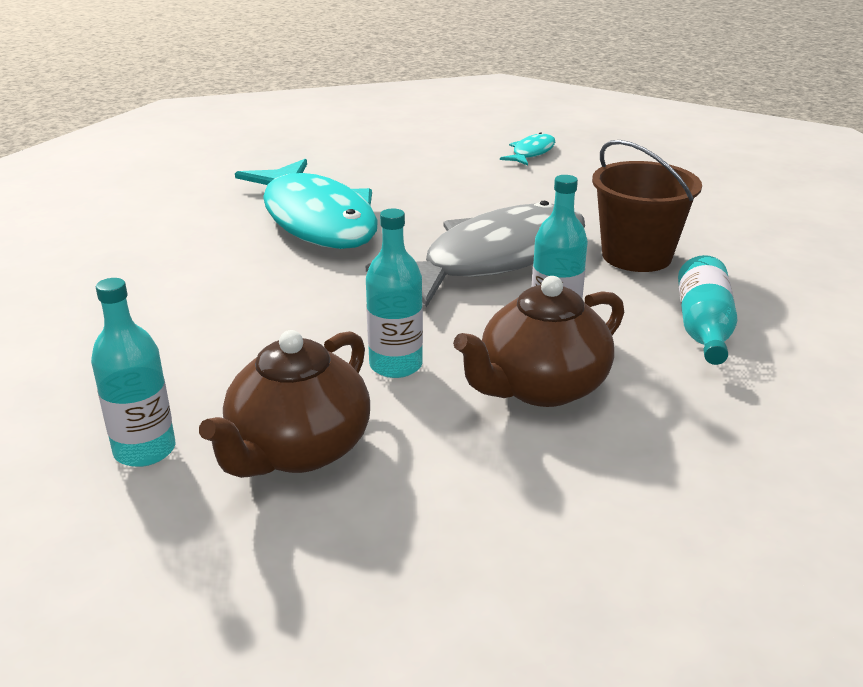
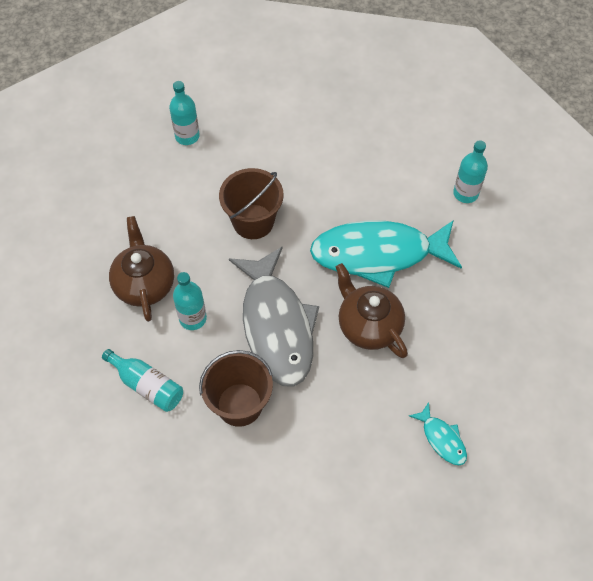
camera: 115 degrees right, 30 degrees up
(298, 450) = (157, 183): brown teapot -> brown teapot (368, 326)
(325, 319) = (253, 221): none -> brown bucket
(396, 365) = (195, 235): turquoise bottle -> turquoise bottle (465, 193)

